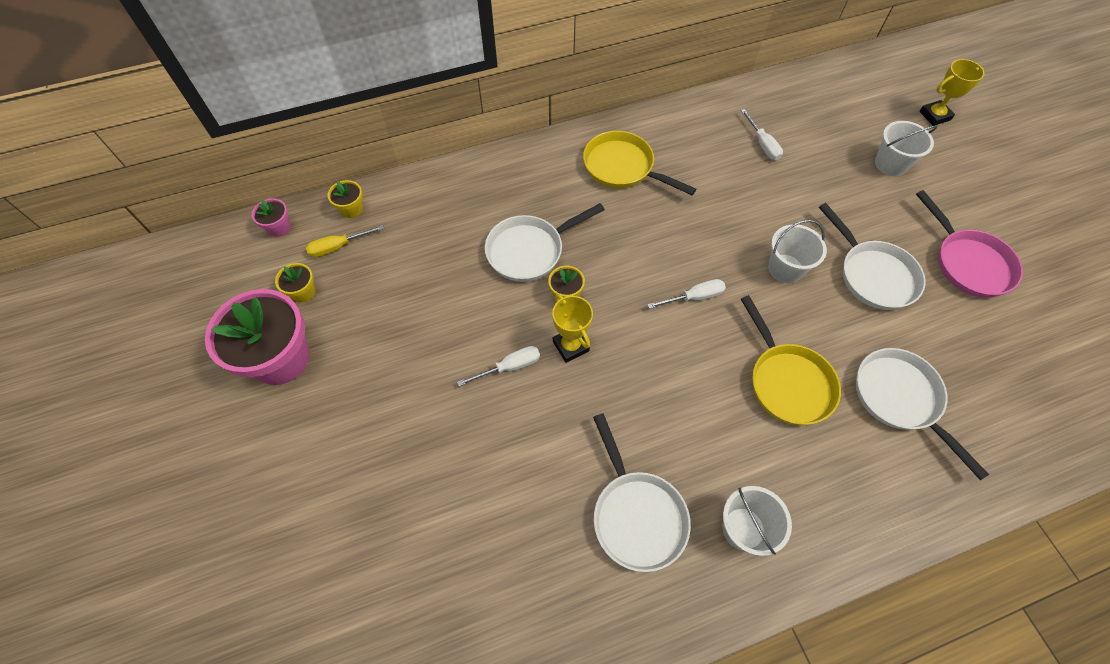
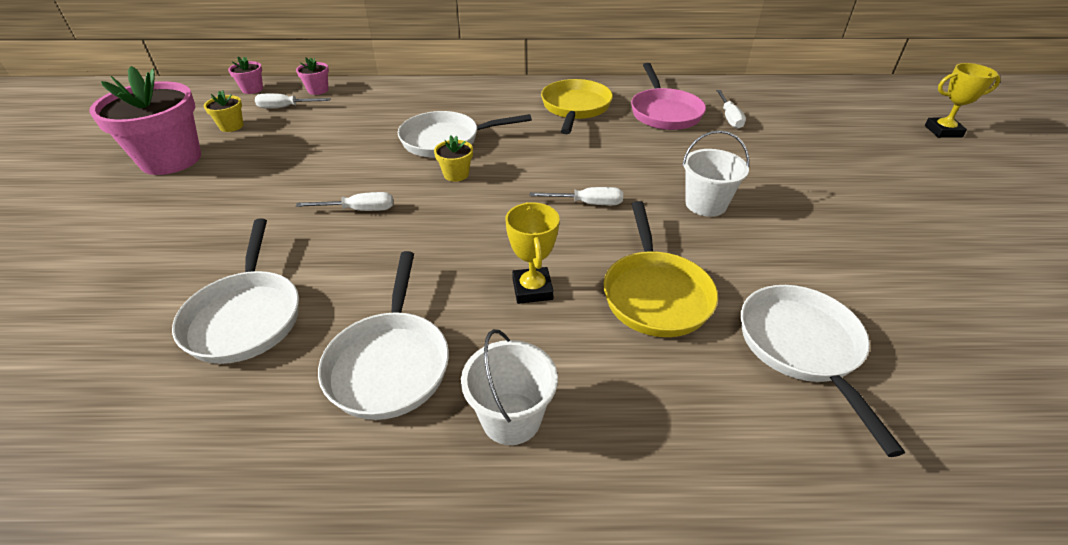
camera: 20 degrees right, 20 degrees down
(338, 247) = (286, 107): yellow screwdriver -> white screwdriver
(352, 209) = (318, 90): yellow flower pot -> pink flower pot
(570, 346) = (431, 209): yellow trophy -> yellow trophy (532, 289)
(623, 168) = (575, 108): yellow pan -> yellow pan turned 45 degrees clockwise
(873, 275) = (813, 231): white pan -> white pan (246, 316)
(890, 164) = (873, 154): white bucket -> none
(968, 263) = (950, 247): pink pan -> pink pan (664, 112)

